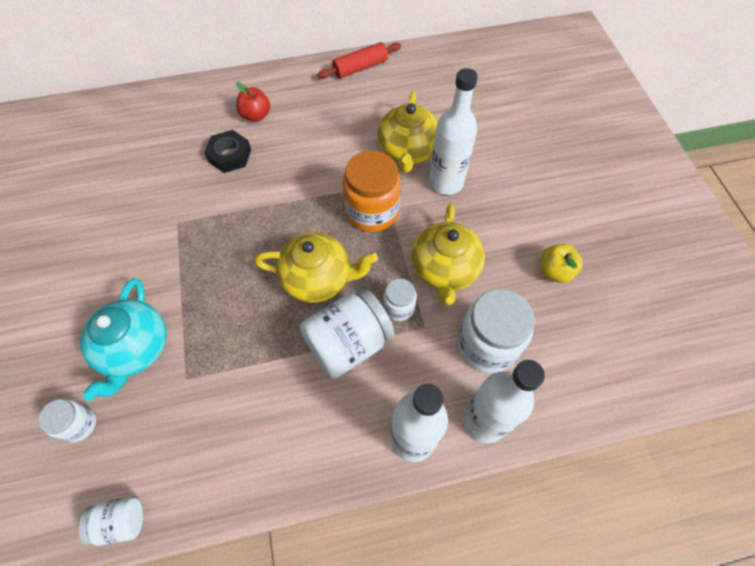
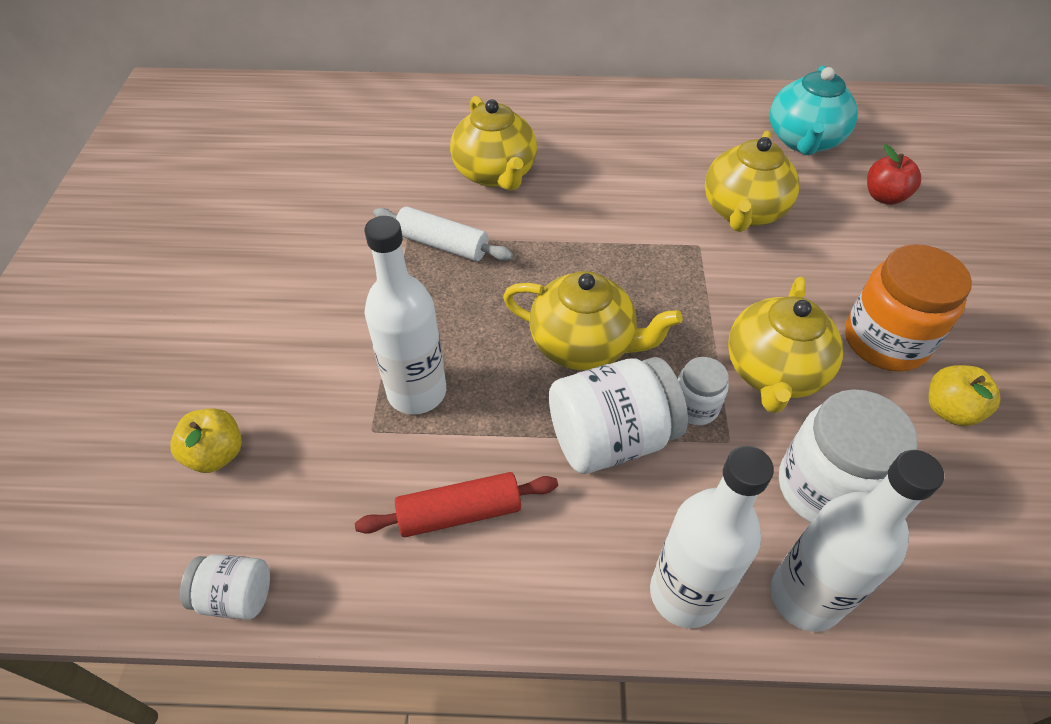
camera: 15 degrees right, 10 degrees down
(79, 424) = (216, 454): white jar -> yellow apple
(136, 349) = (314, 378): turquoise teapot -> turquoise teapot (803, 141)
(204, 222) = (442, 244): none -> white rolling pin
(230, 156) = (495, 173): black nut -> yellow teapot
(256, 115) = (540, 134): red apple -> red apple (884, 196)
(360, 68) = (693, 102): red rolling pin -> red rolling pin (459, 513)
(372, 211) = (678, 275): orange jar -> orange jar (885, 341)
(446, 182) = (793, 259): white bottle -> white bottle (417, 392)

